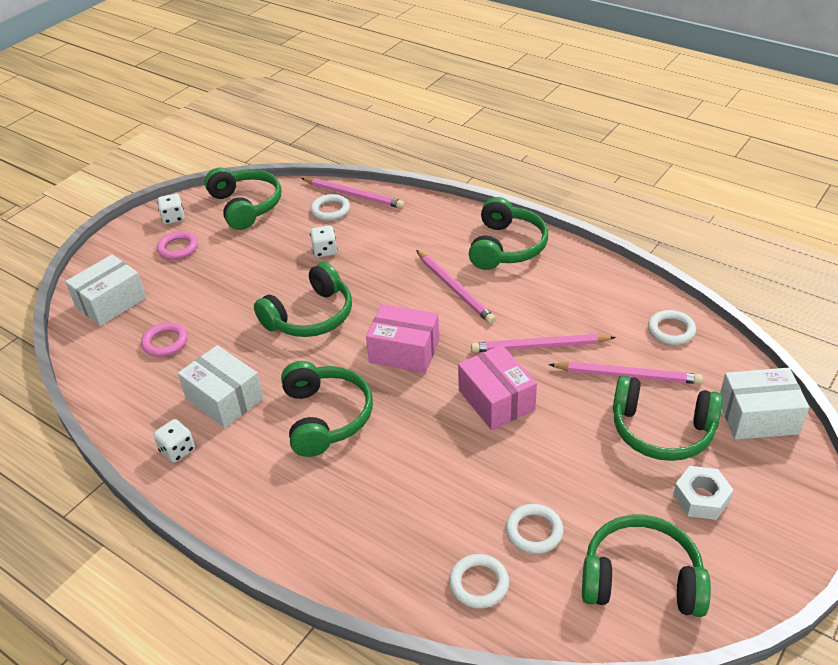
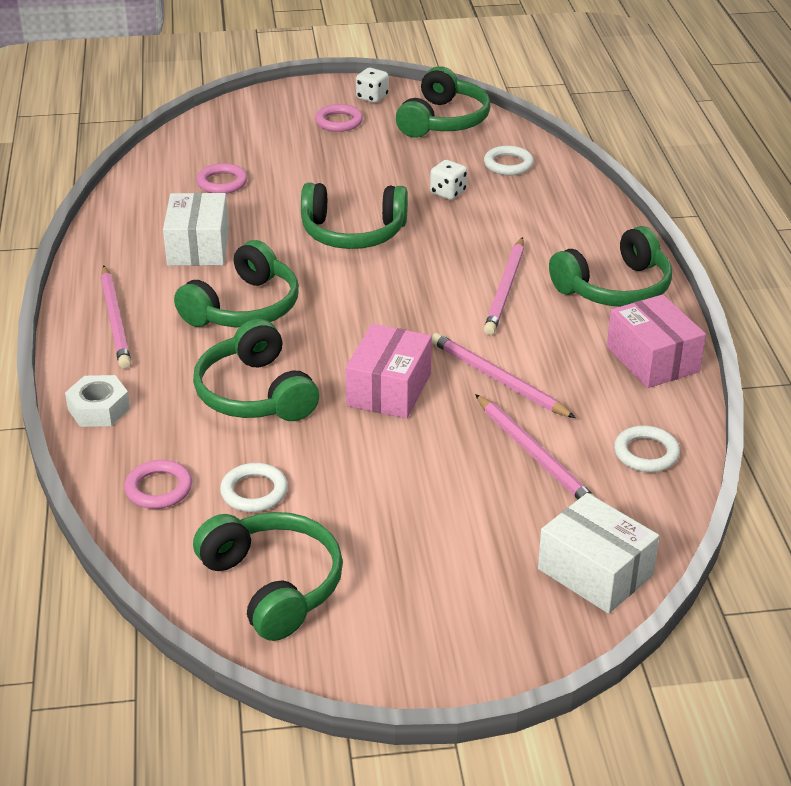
camera: 45 degrees right, 5 degrees down
(111, 302) = (230, 132): white box -> none
(177, 450) = (116, 258): white dice -> none
(354, 195) = (550, 164): pink pencil -> pink pencil (115, 320)
(404, 351) = (380, 305): pink box -> pink box (652, 359)
(479, 583) = (159, 488): white ring -> pink ring
(661, 431) = (485, 513): green headphones -> green headphones (255, 394)
(701, 498) = (424, 580): white nut -> white nut (99, 409)

